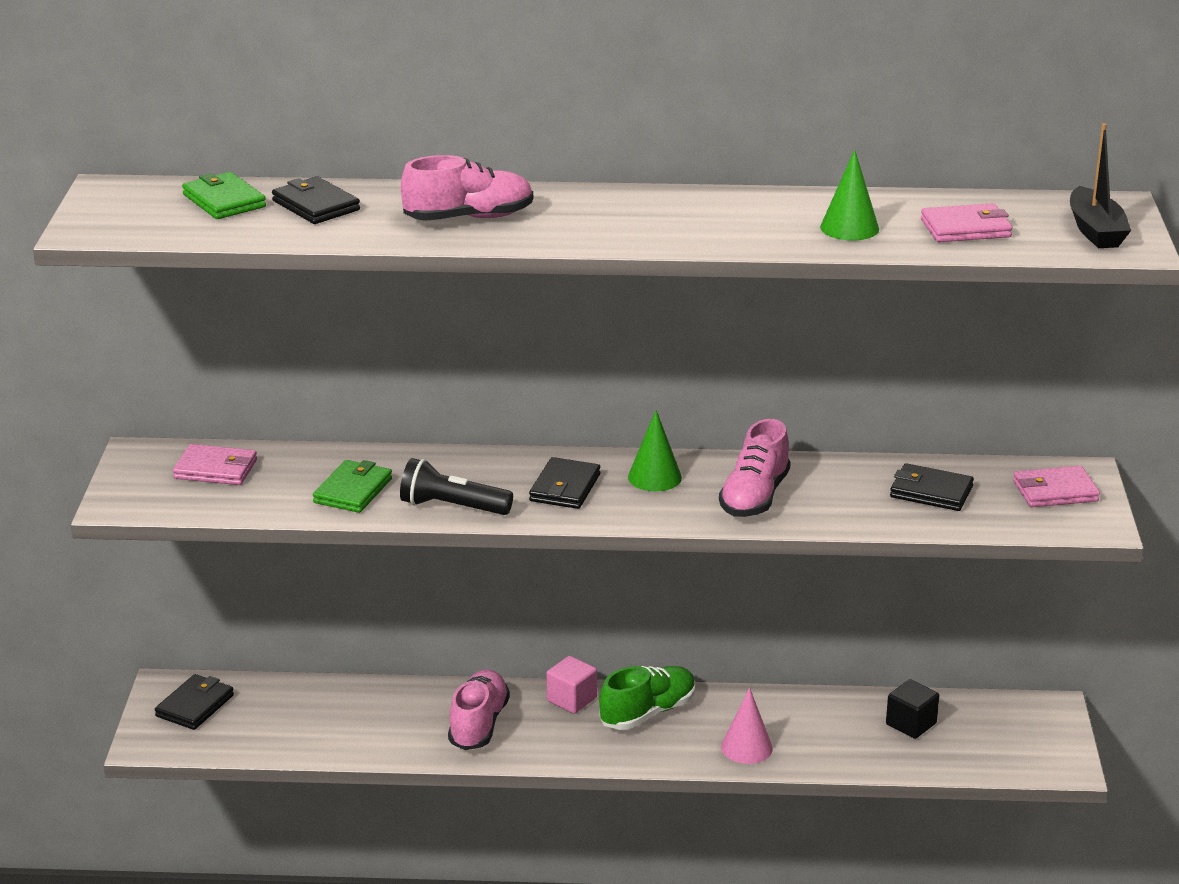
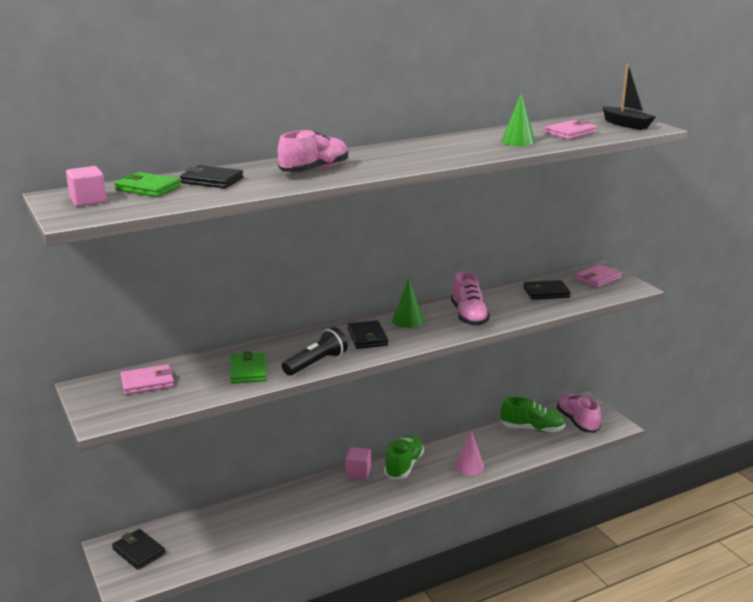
camera: 30 degrees left, 5 degrees down
(133, 205) = (88, 200): none -> pink cube
(195, 706) = (139, 551): black wallet -> black wallet turned 45 degrees counterclockwise
(452, 507) = (316, 363): black flashlight -> black flashlight turned 150 degrees clockwise
(478, 724) = (320, 502): pink shoe -> pink shoe (577, 421)
(911, 724) = (532, 429): black cube -> green shoe

